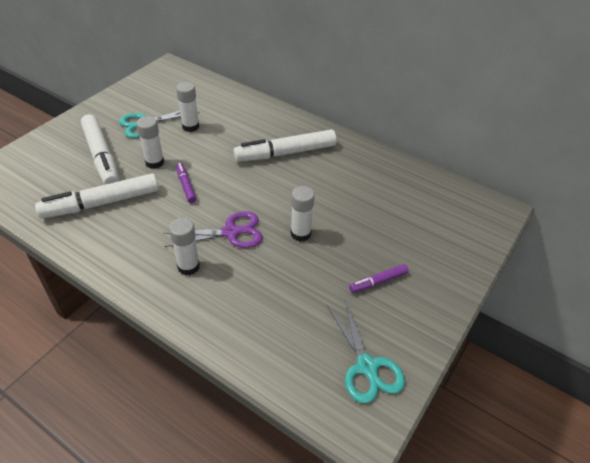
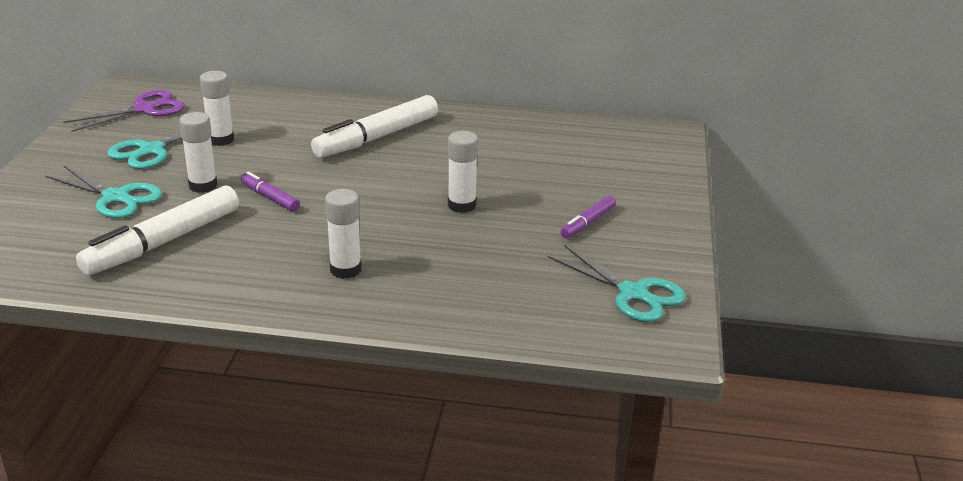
camera: 25 degrees left, 15 degrees down
(101, 157) = (116, 197): white marker -> turquoise scissors
(230, 232) = (372, 226): purple scissors -> purple scissors (144, 109)

